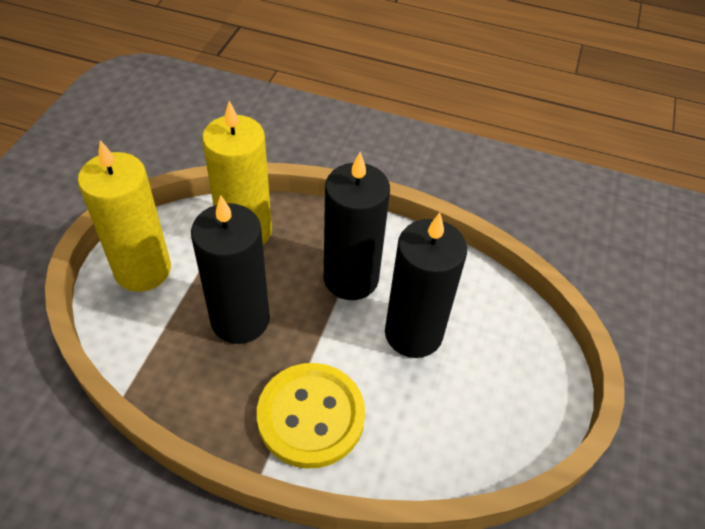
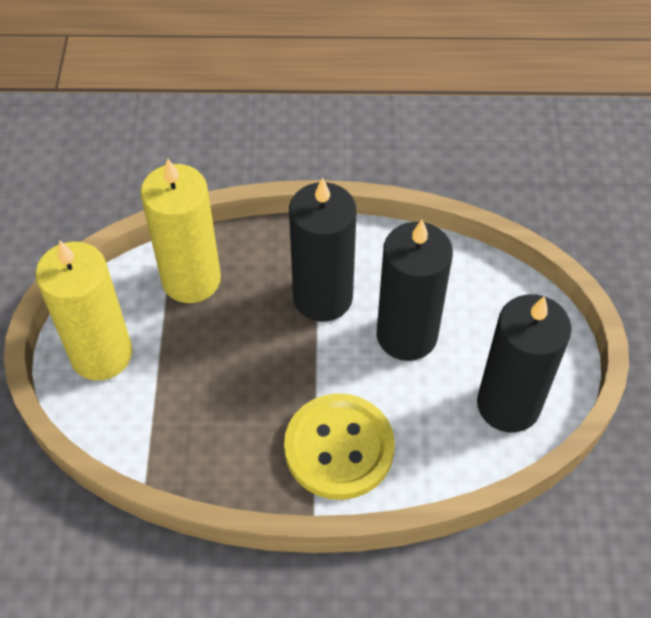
camera: 15 degrees left, 5 degrees up
(240, 319) = (228, 375): black candle -> black candle (508, 405)

